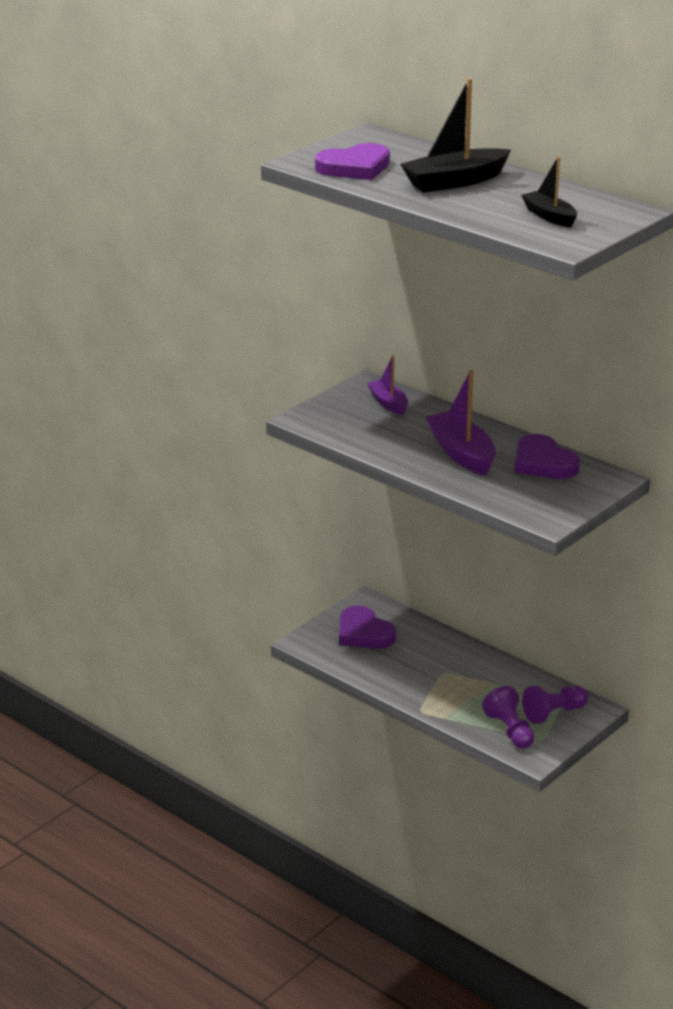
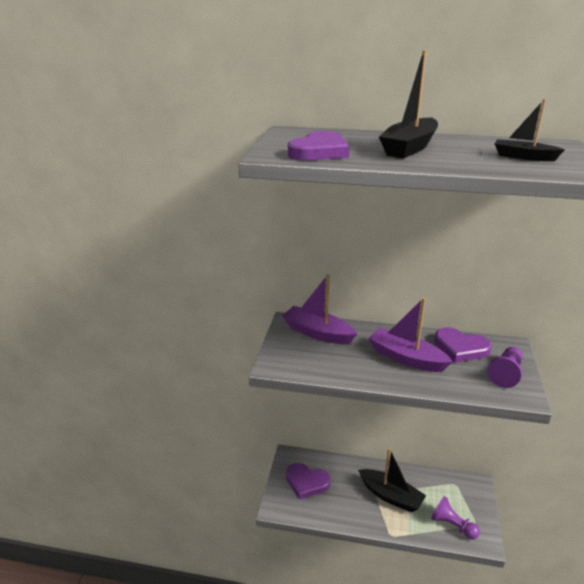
camera: 30 degrees left, 0 degrees up
(388, 403) = (318, 333): purple boat -> purple boat, size x1.66
(460, 680) = (390, 496): none -> black boat
(554, 713) = (461, 498): purple pawn -> purple pawn (505, 374)

